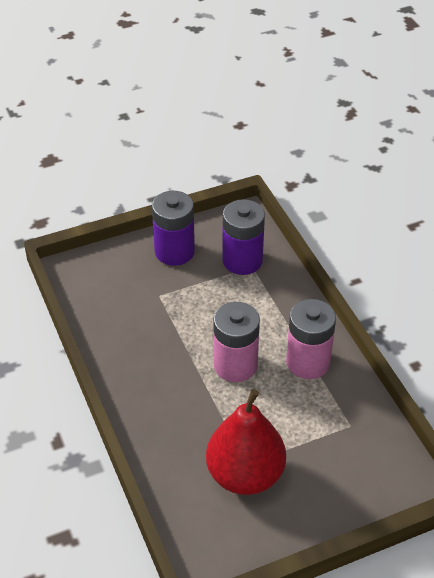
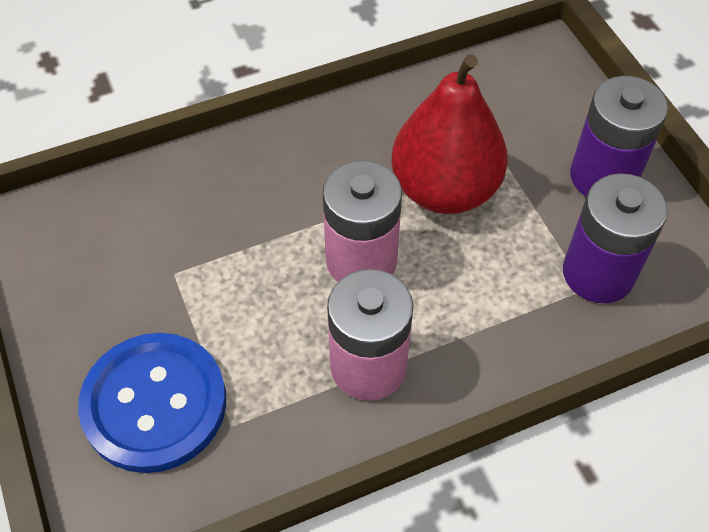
camera: 90 degrees right, 10 degrees up
(245, 475) = (154, 270): red pear -> red pear (444, 189)
(341, 465) = (154, 404): none -> blue button

